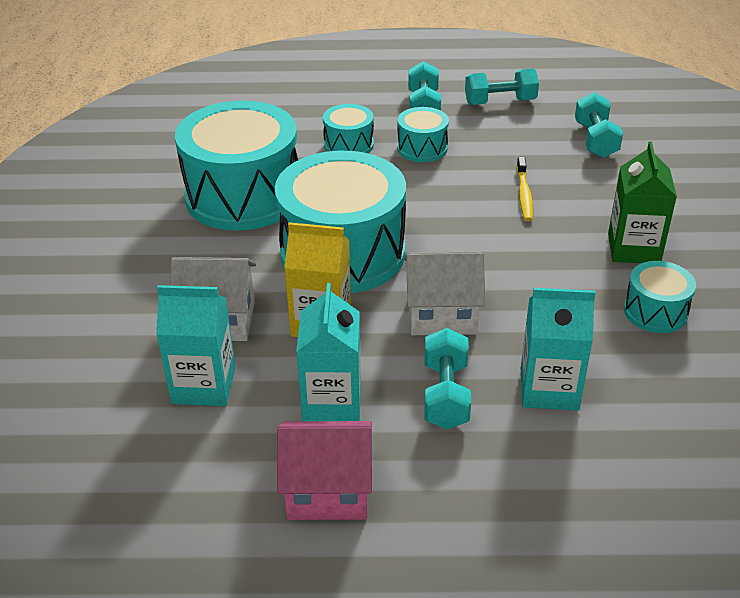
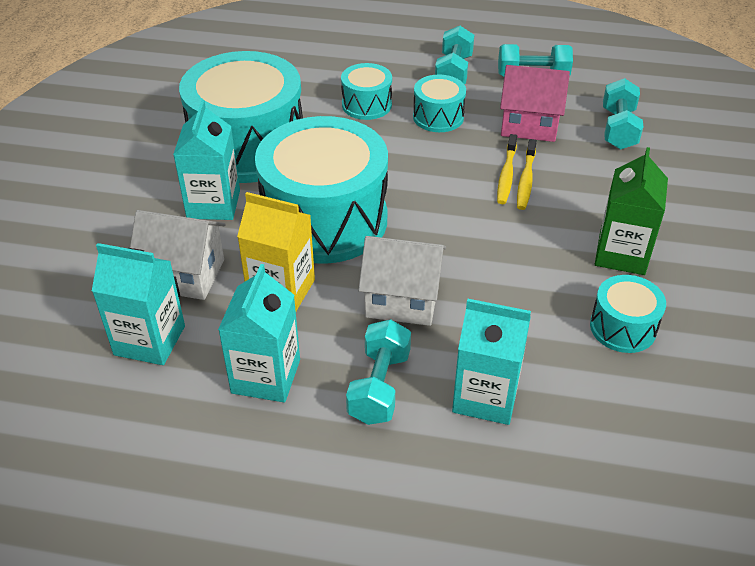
camera: 10 degrees right, 5 degrees up
(226, 252) = (213, 204): none -> turquoise carton
(328, 491) = (232, 471): pink house -> pink house (529, 125)
(504, 192) = (506, 175): none -> yellow toothbrush

